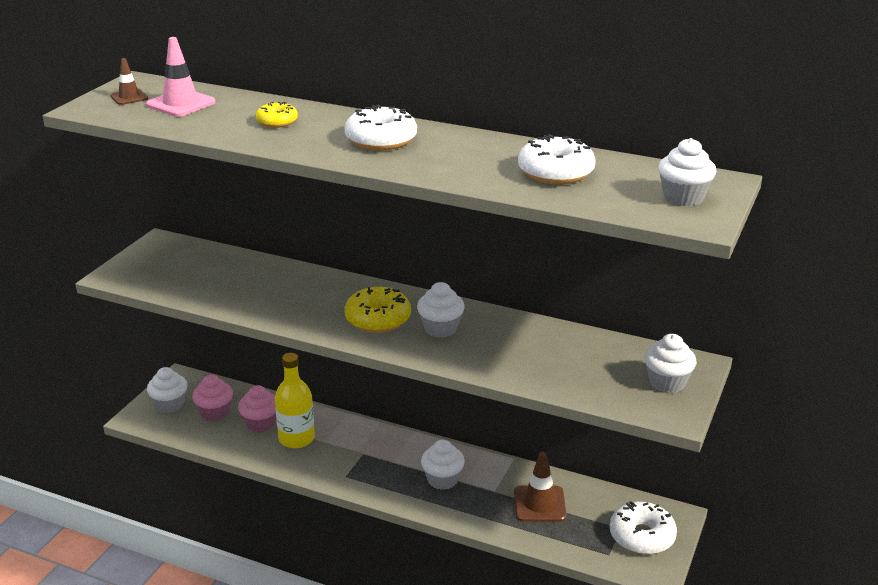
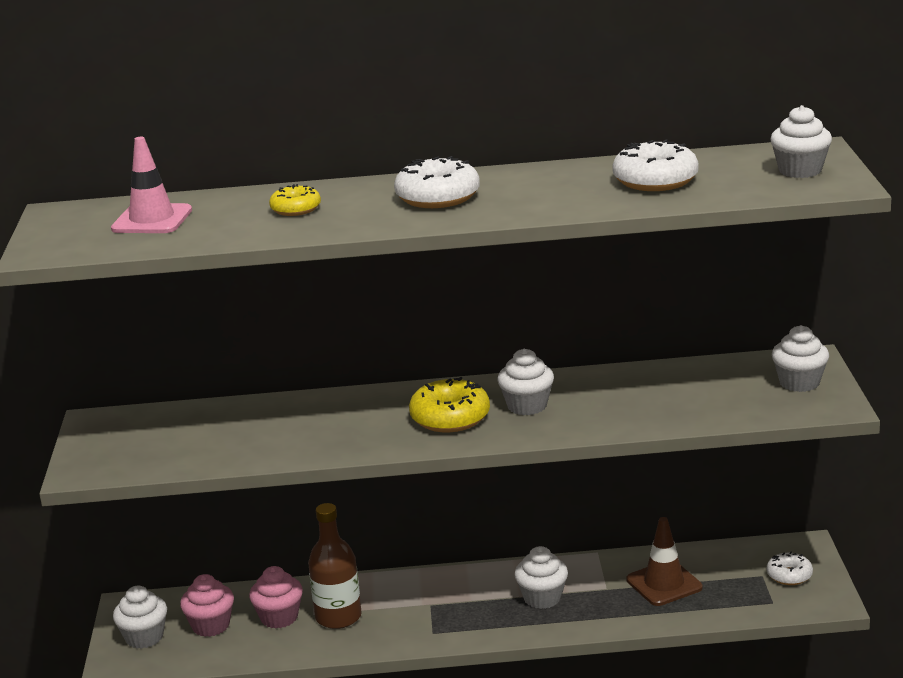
camera: 25 degrees left, 5 degrees down
(129, 97) = (76, 229): brown traffic cone -> none
(296, 438) = (338, 617): yellow bottle -> brown bottle
(642, 536) = (789, 575): white donut -> white donut, size x0.60

